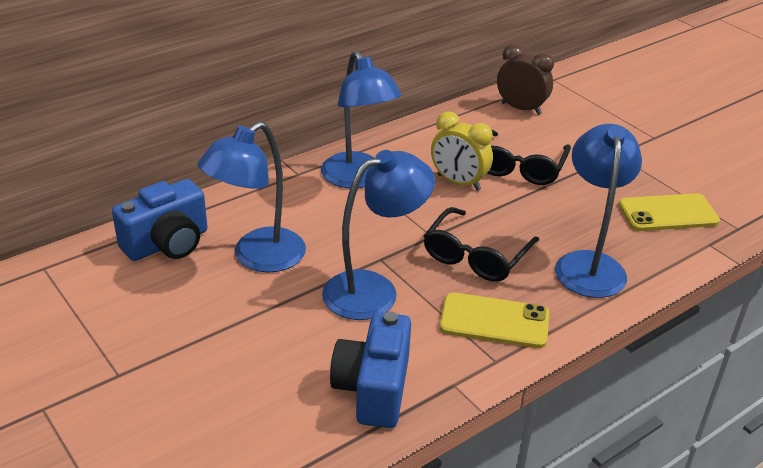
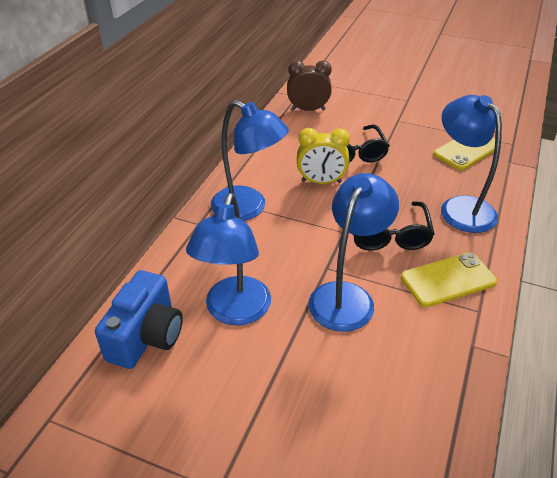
camera: 30 degrees left, 5 degrees up
(373, 389) = (426, 381): blue camera -> none

